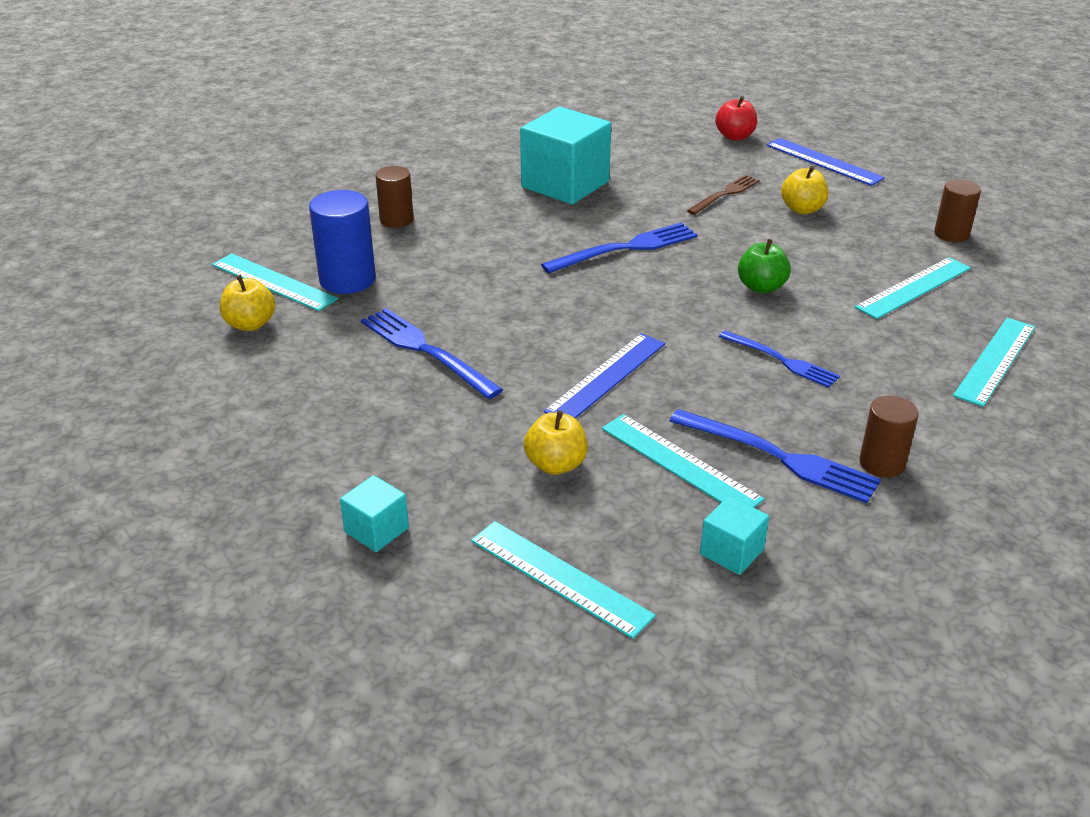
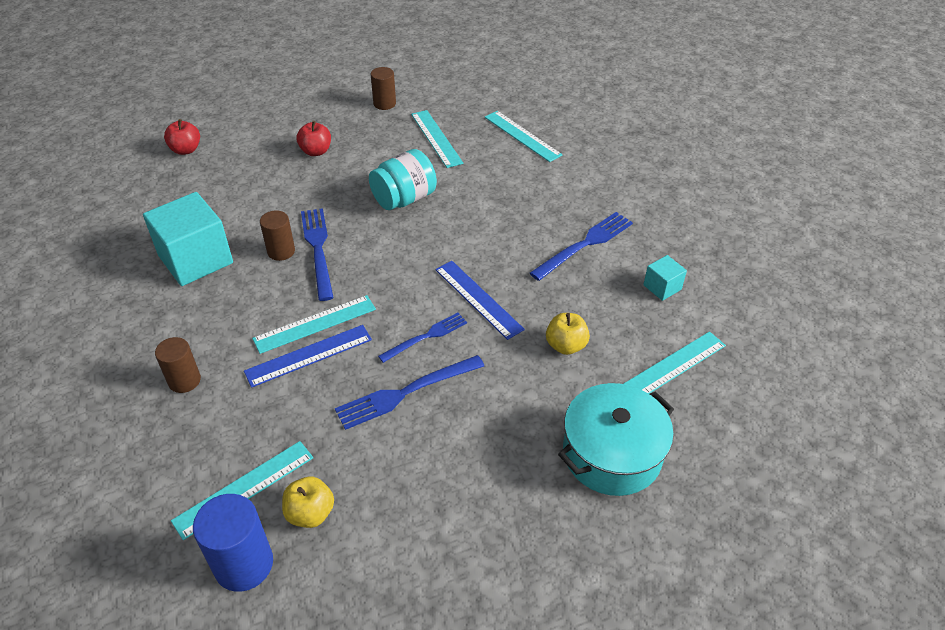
camera: 75 degrees left, 10 degrees up
(347, 280) = (271, 430): blue cylinder -> blue cylinder (244, 564)
(376, 530) = (612, 454): turquoise cube -> turquoise pot
(679, 463) = (579, 287): turquoise ruler -> turquoise ruler (315, 324)
(725, 194) = (271, 179): brown fork -> none
(761, 287) = (404, 199): green apple -> turquoise jar
(782, 360) = (491, 215): blue fork -> blue fork (426, 336)
(802, 209) = (316, 151): yellow apple -> red apple
(824, 161) = (256, 122): blue ruler -> blue ruler (309, 355)
(882, 463) = (600, 207): brown cylinder -> brown cylinder (281, 251)

